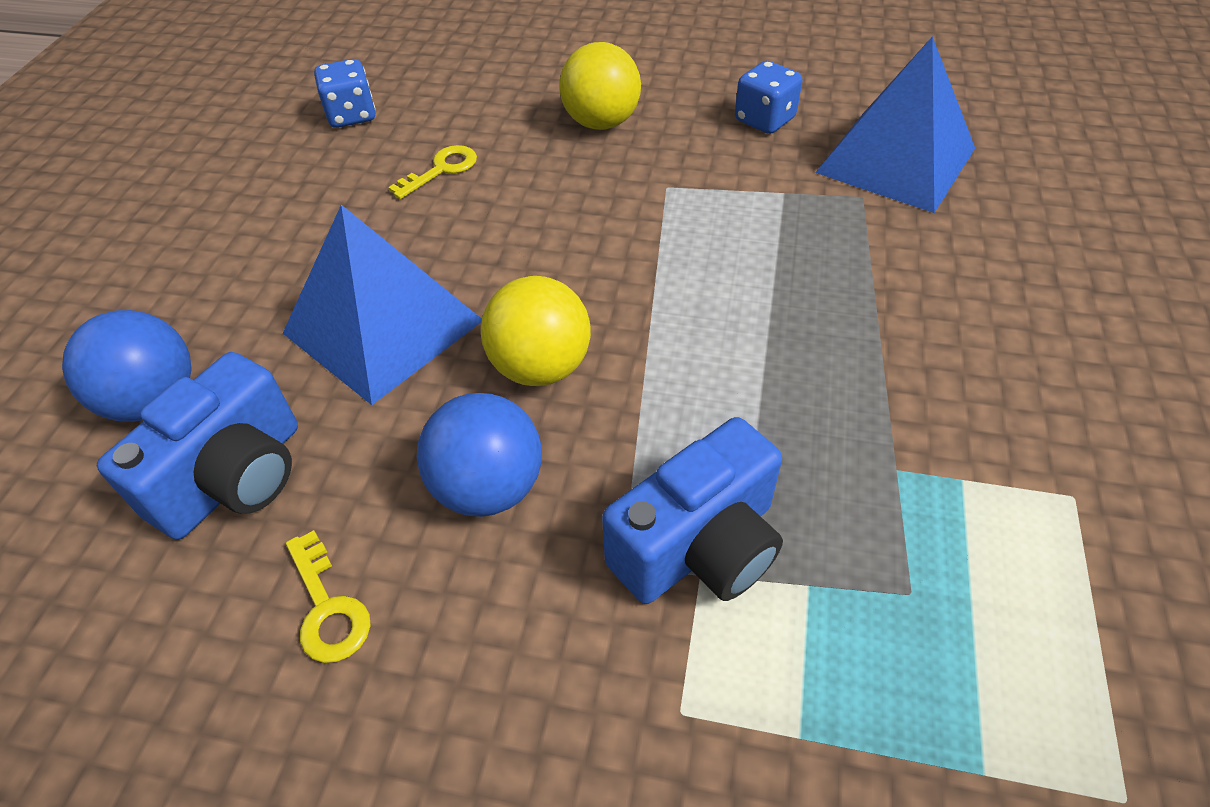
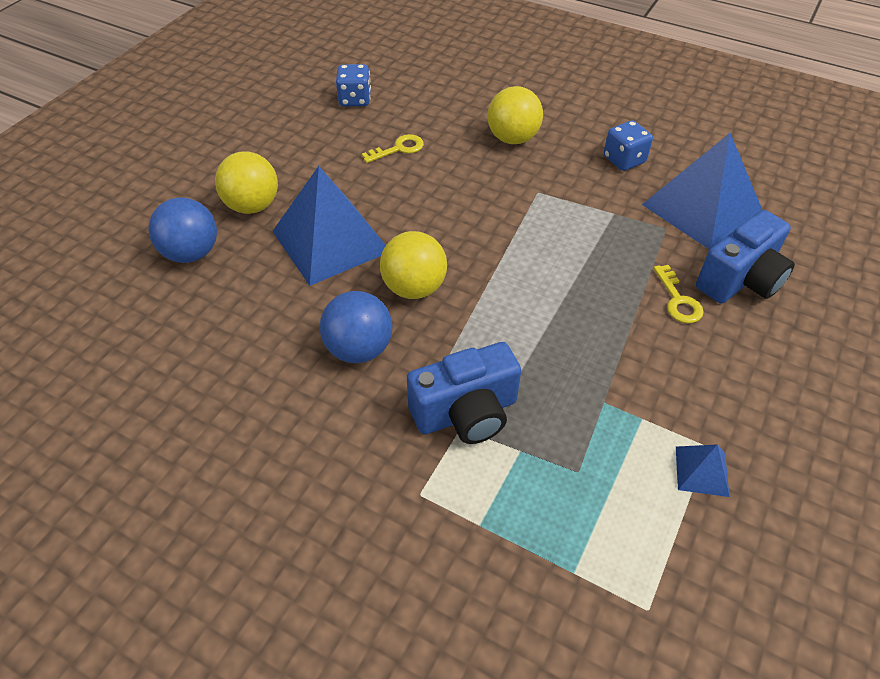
camera: 15 degrees right, 0 degrees up
(234, 477) = (223, 307): blue camera -> blue camera (740, 279)
(238, 301) = (252, 206): none -> yellow ball
(327, 607) = (252, 389): yellow key -> yellow key (678, 300)
(1085, 537) = (701, 471): none -> blue pyramid

